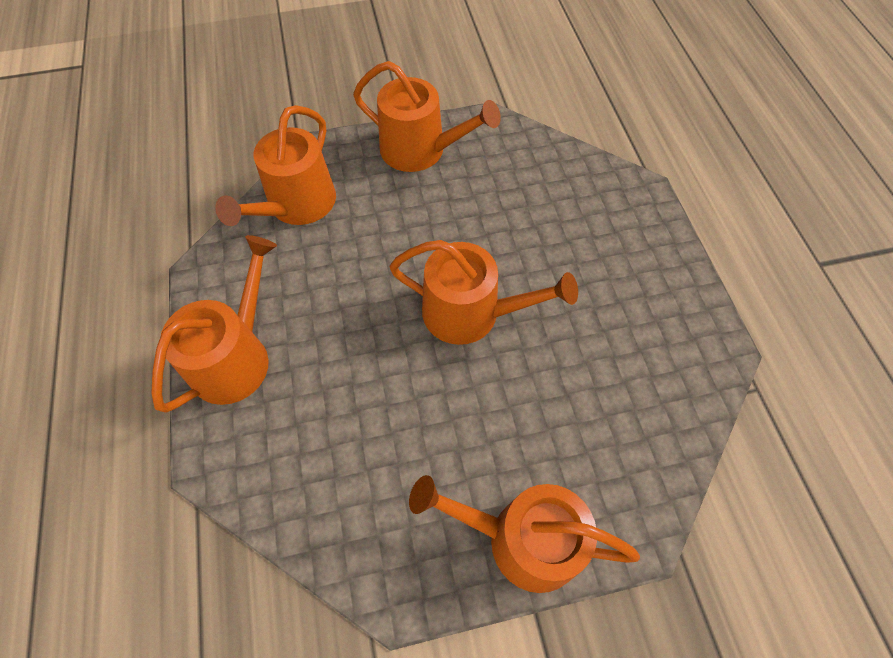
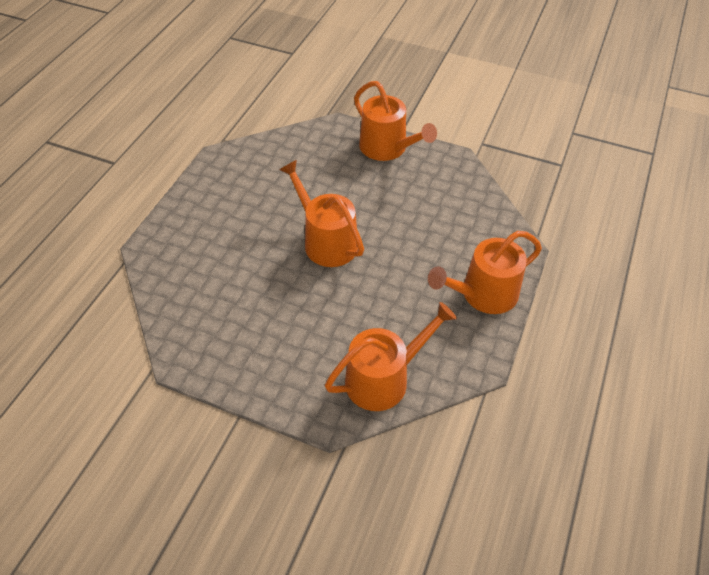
camera: 145 degrees left, 10 degrees down
(420, 150) = (255, 369): orange watering can -> none

